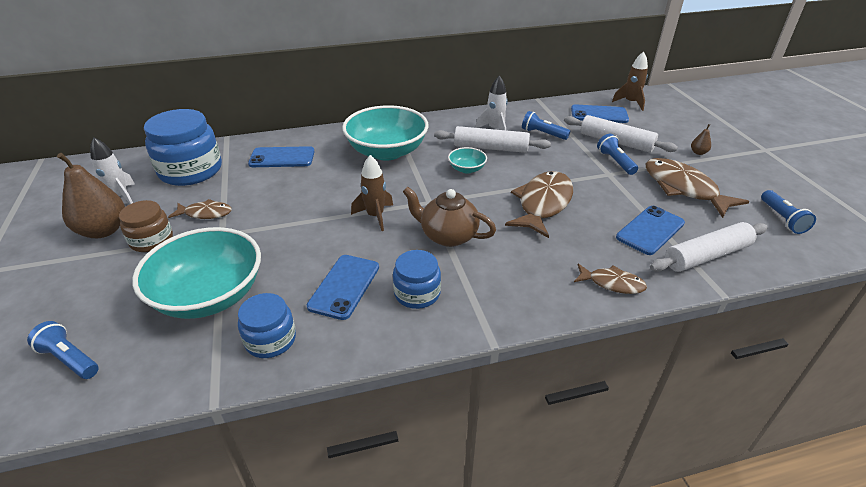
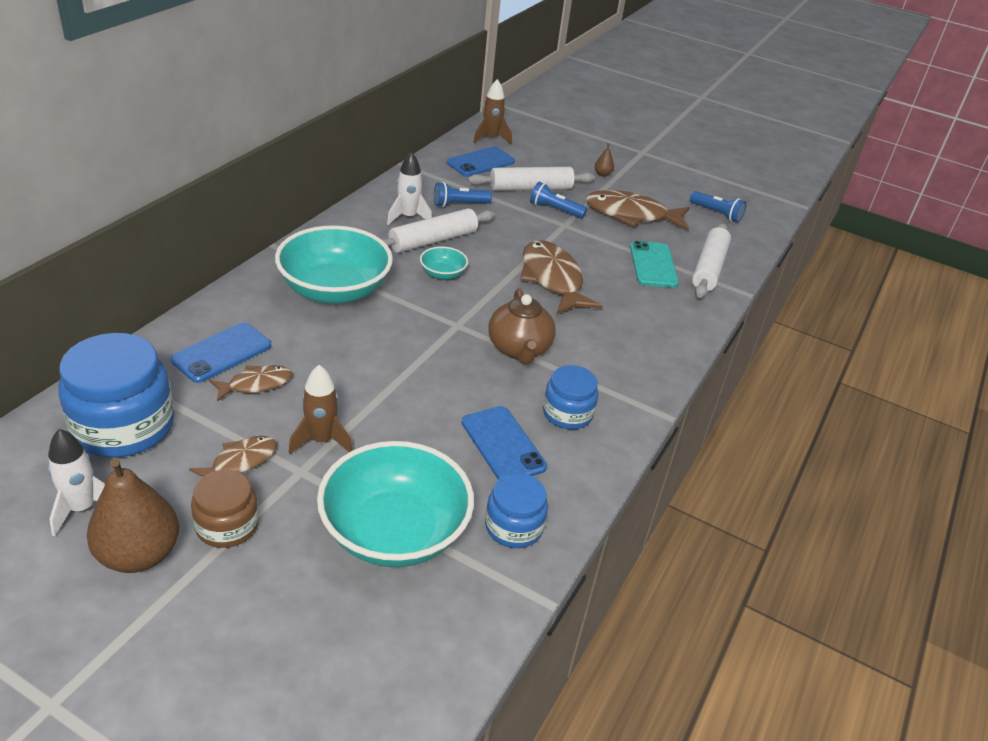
camera: 50 degrees left, 0 degrees up
(69, 359) = (358, 679): blue flashlight -> none
(375, 216) = (429, 365): brown rocket -> brown rocket (321, 440)
(448, 236) = (519, 349): brown teapot -> brown teapot turned 75 degrees counterclockwise
(612, 283) = (681, 324): brown fish -> brown fish (256, 384)
(650, 230) = (653, 265): blue phone -> turquoise phone

